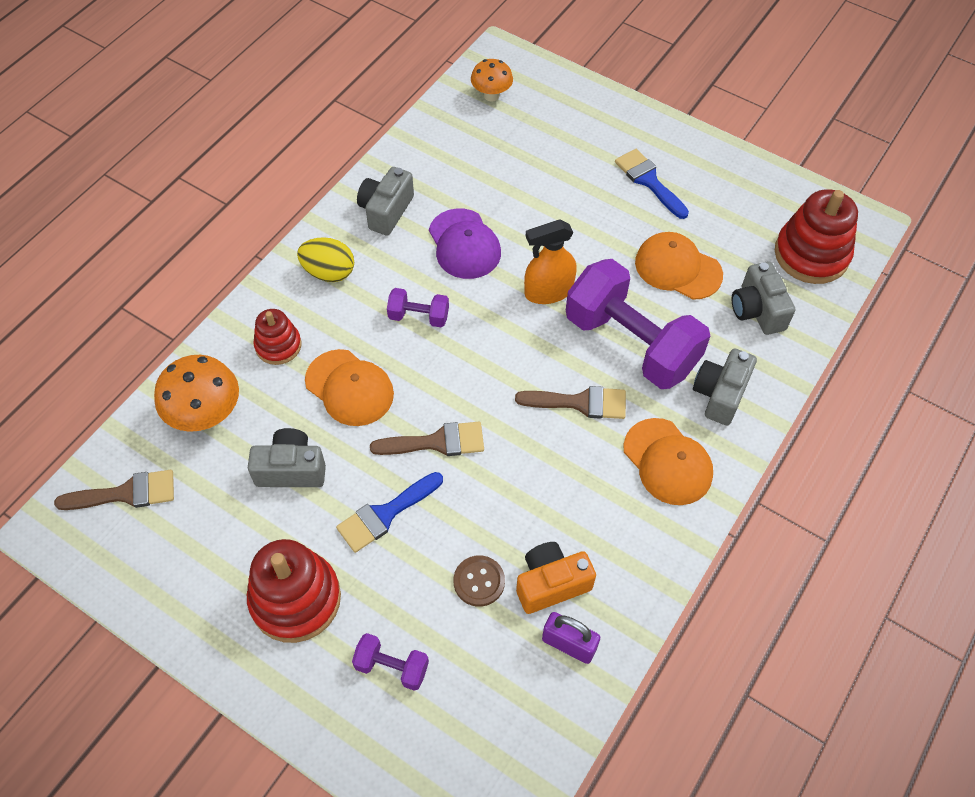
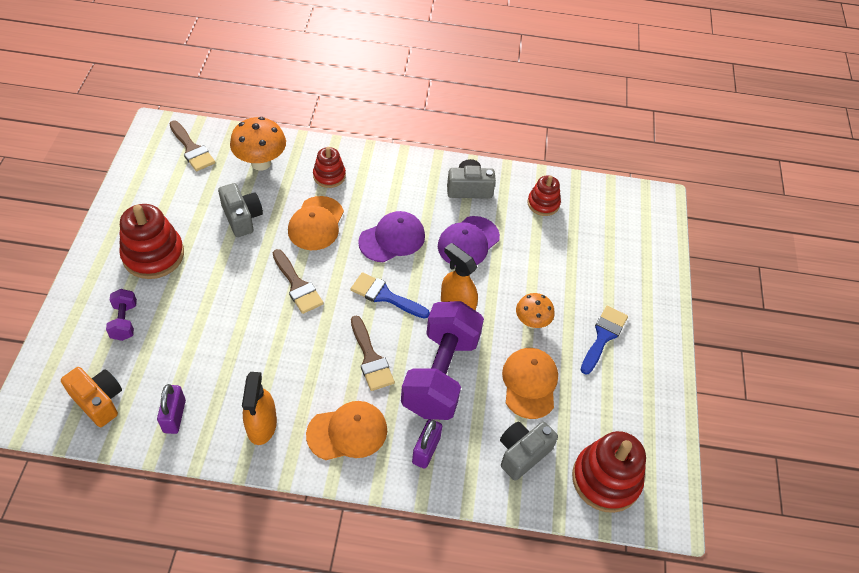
camera: 60 degrees right, 5 degrees down
(329, 272) = (400, 178): yellow egg -> none
(385, 514) = (231, 278): blue brush -> blue brush (385, 296)
(418, 316) = (392, 239): purple dumbbell -> purple cap
(448, 153) = (543, 203): none -> red stacking toy
(479, 581) = (202, 347): brown button -> none
(491, 95) = (615, 209): orange mushroom -> orange mushroom (532, 322)
(551, 584) = (216, 390): orange camera -> orange camera (98, 401)
(622, 548) = (261, 425): none -> orange spray bottle
(667, 462) = (347, 432): orange cap -> orange cap turned 135 degrees counterclockwise
(720, 394) = (426, 450): grey camera -> purple padlock

